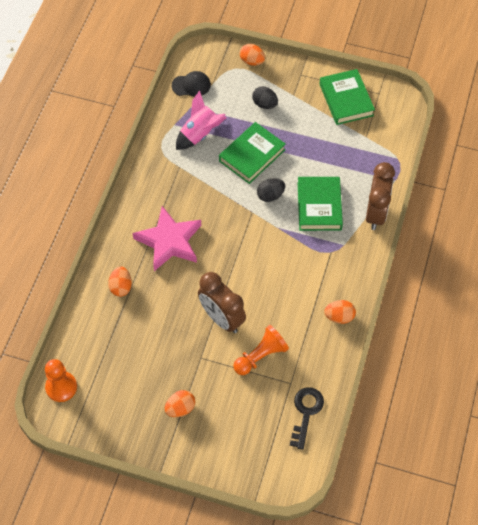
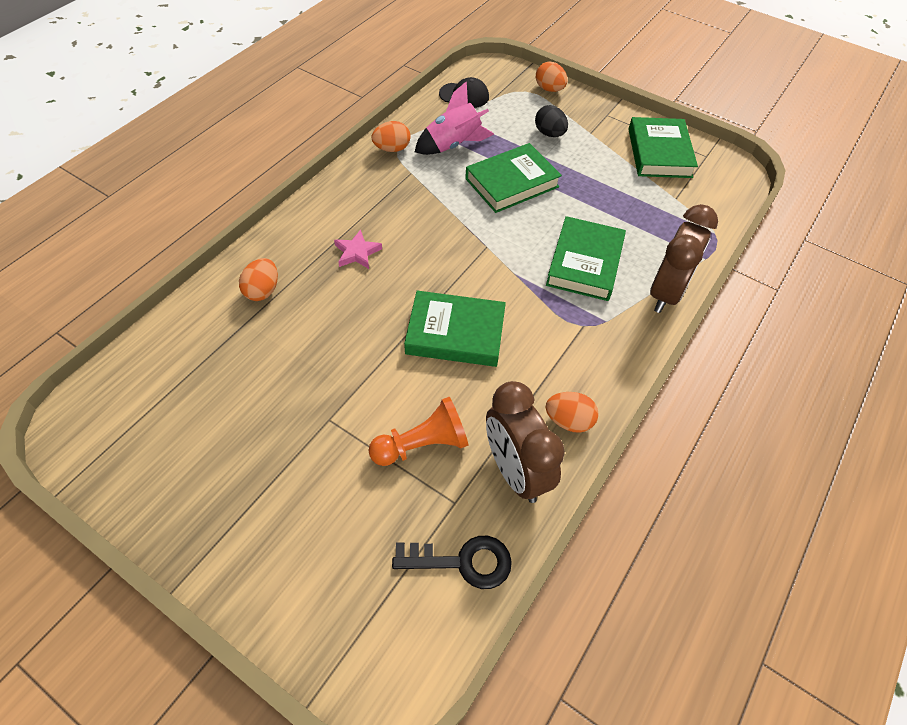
camera: 15 degrees right, 5 degrees down
(61, 387) = (102, 401): orange pawn -> none
(169, 241) = (357, 252): pink star -> pink star, size x0.47
(180, 408) = (260, 489): orange egg -> orange egg (392, 149)
(222, 318) = (385, 372): brown clock -> brown clock (515, 471)
(254, 280) = (455, 333): none -> green book
(270, 195) = (519, 233): black egg -> none
(306, 412) = (462, 562): black key -> black key turned 60 degrees clockwise

